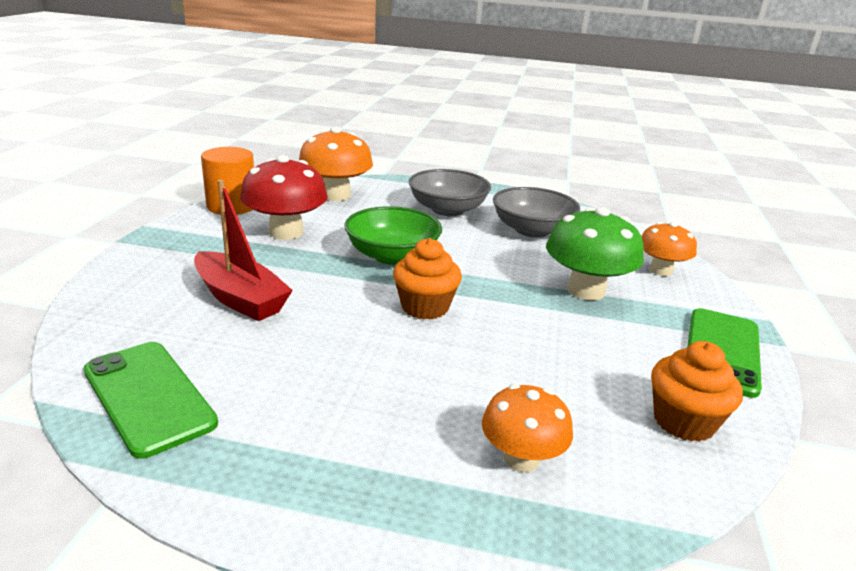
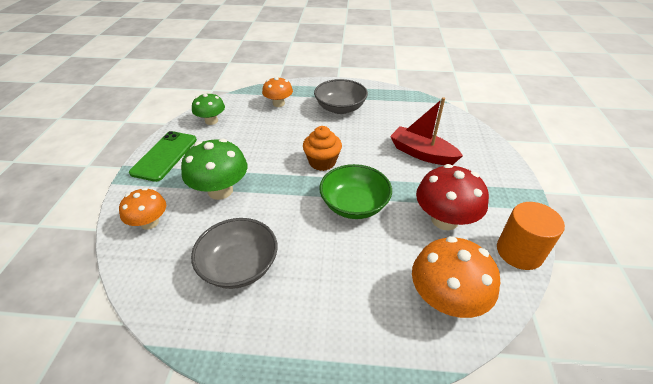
camera: 175 degrees right, 15 degrees up
(149, 396) = (414, 107): green phone -> none
(447, 209) = (322, 292): grey bowl -> grey bowl (340, 108)
(684, 421) = (211, 121): orange cupcake -> green mushroom

